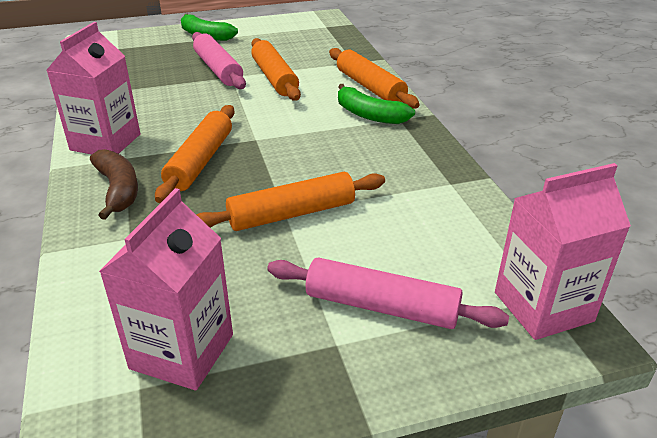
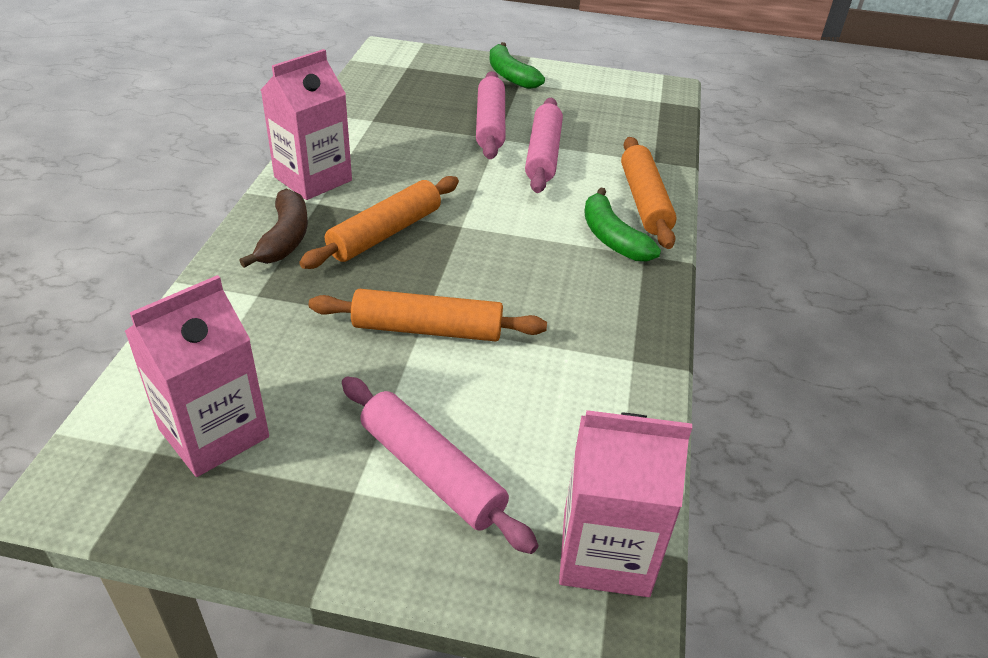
camera: 25 degrees right, 5 degrees up
(274, 78) = (543, 154): orange rolling pin -> pink rolling pin

